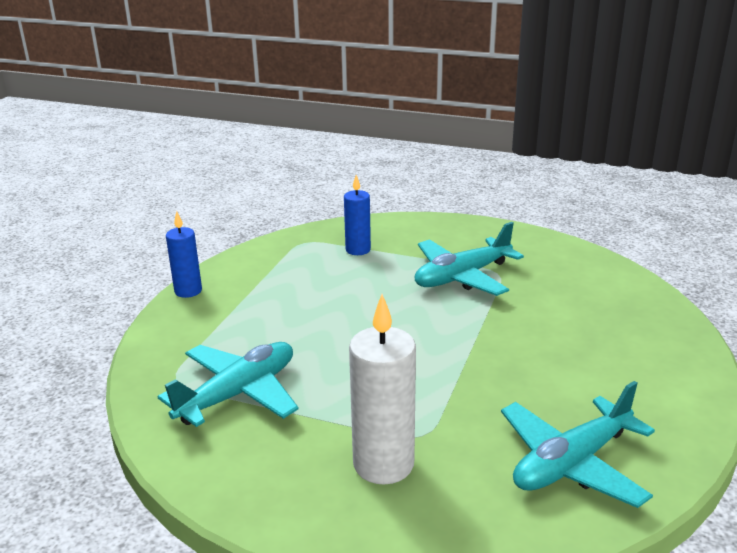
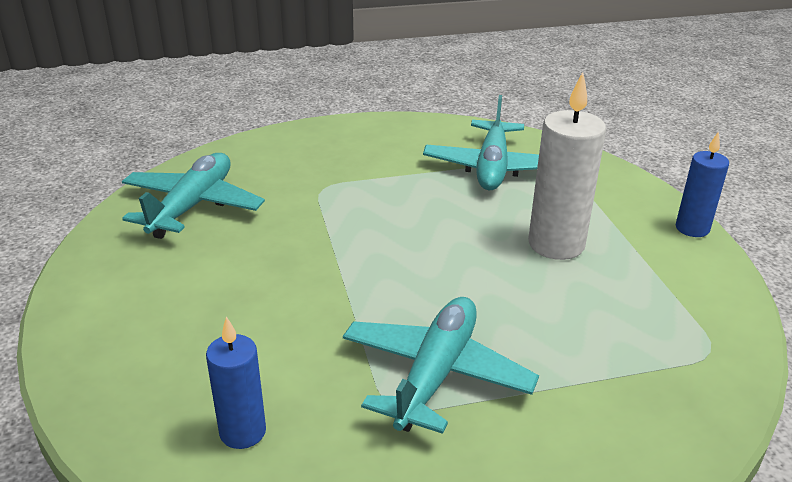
camera: 145 degrees right, 5 degrees up
(358, 250) = (625, 367): blue candle -> blue candle (243, 432)
(383, 464) = (334, 163): white candle -> white candle (556, 244)

